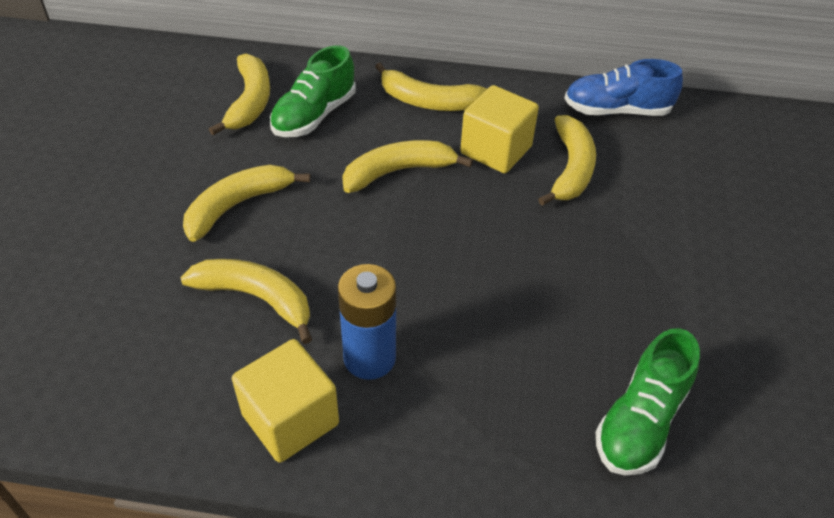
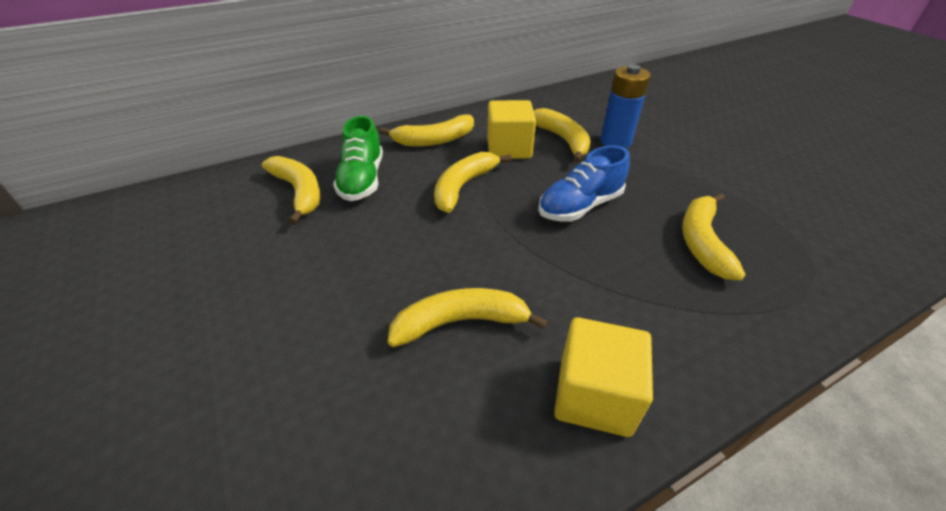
camera: 35 degrees left, 5 degrees down
(238, 205) = (368, 264): yellow banana -> yellow banana (702, 242)
(369, 358) = (591, 312): blue battery -> blue battery (615, 141)
(616, 110) = (548, 103): blue shoe -> blue shoe (580, 206)
(640, 421) = (774, 249): green shoe -> none

